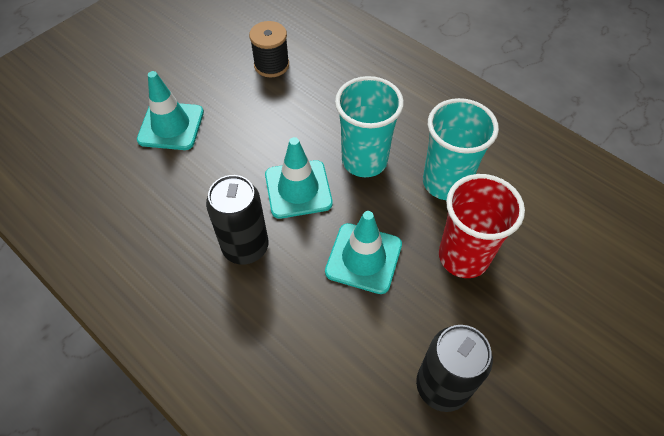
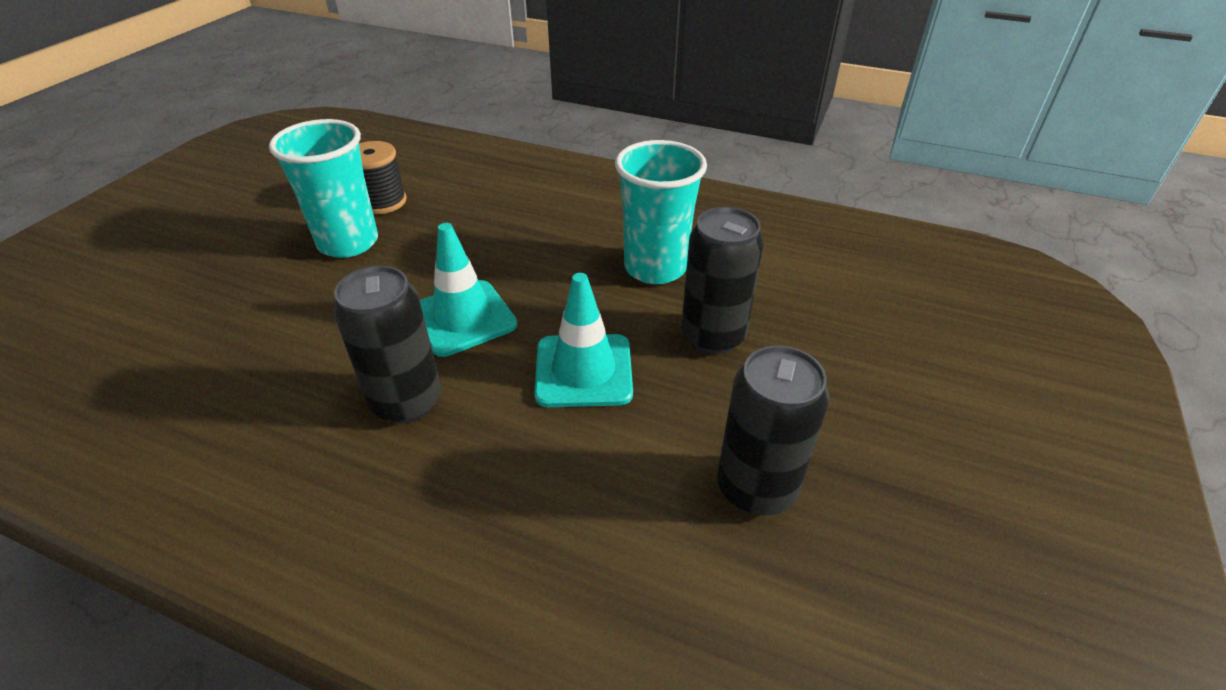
camera: 20 degrees left, 15 degrees down
(171, 126) = (251, 291): turquoise traffic cone -> none
(364, 161) = (542, 269): turquoise cup -> turquoise cup (348, 243)
(463, 257) = (713, 336): red cup -> black can

